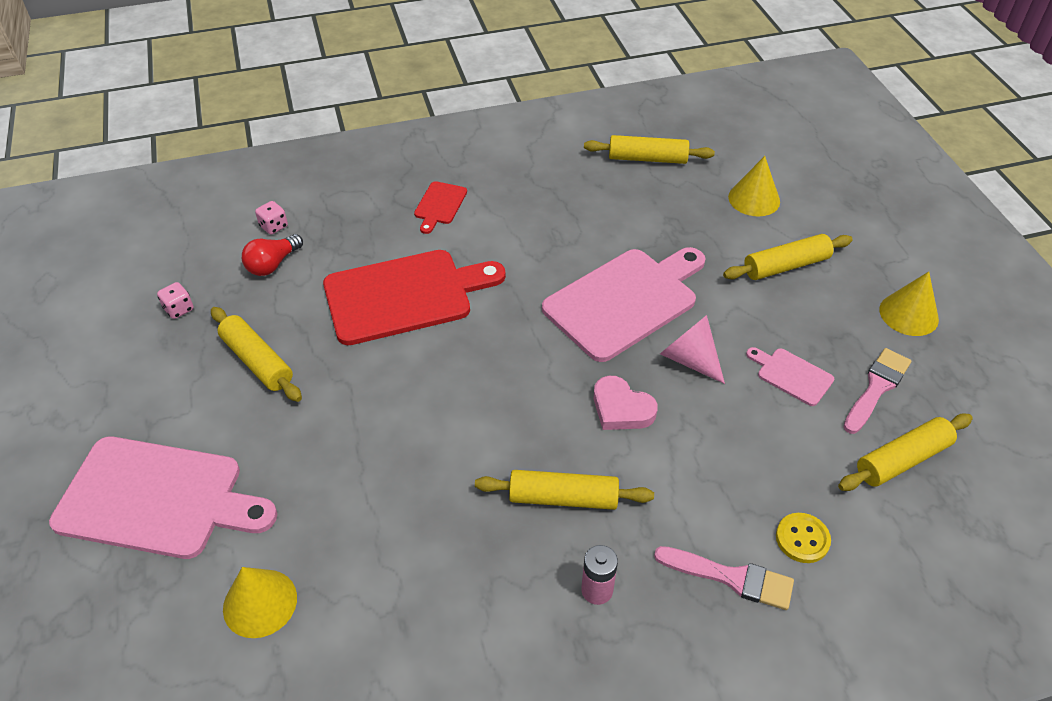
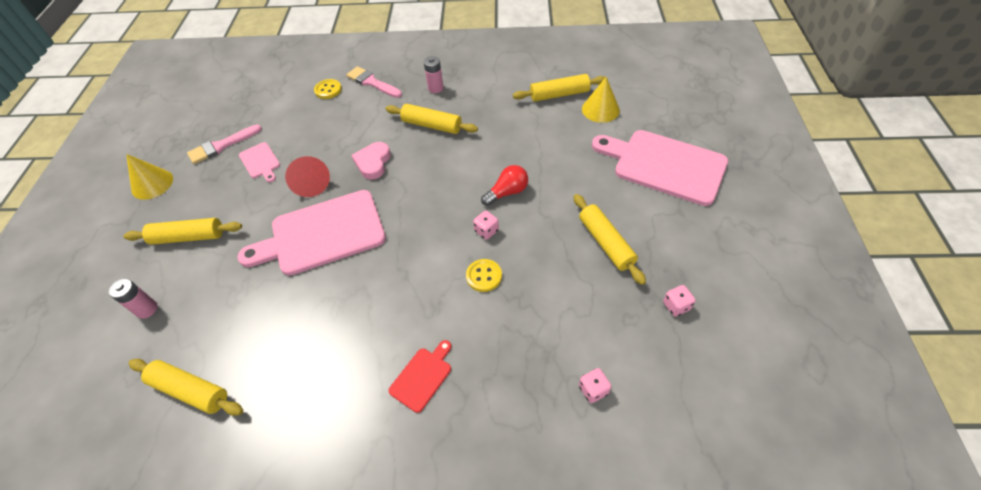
camera: 160 degrees left, 5 degrees up
(273, 264) = (594, 338): red light bulb -> red light bulb (507, 192)
(405, 296) = (484, 276): red cutting board -> yellow button
(416, 345) = (486, 231): none -> pink dice
(621, 408) = (373, 163): pink heart -> pink heart turned 135 degrees counterclockwise
(689, 359) = (311, 183): pink cone -> red cone
(754, 199) = (147, 309): yellow cone -> pink battery
(902, 459) = (248, 111): yellow rolling pin -> yellow rolling pin (559, 94)

